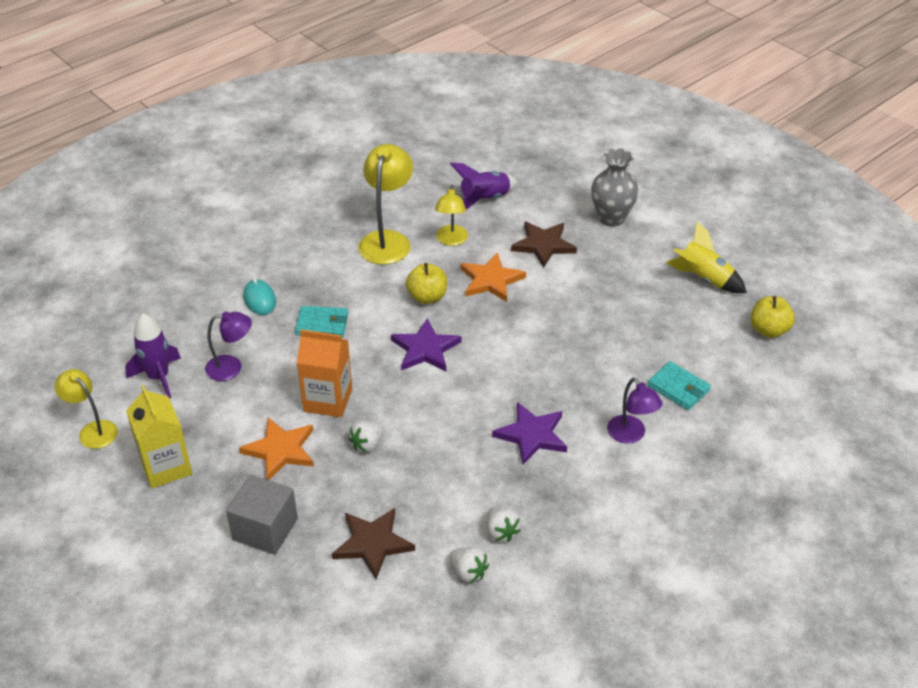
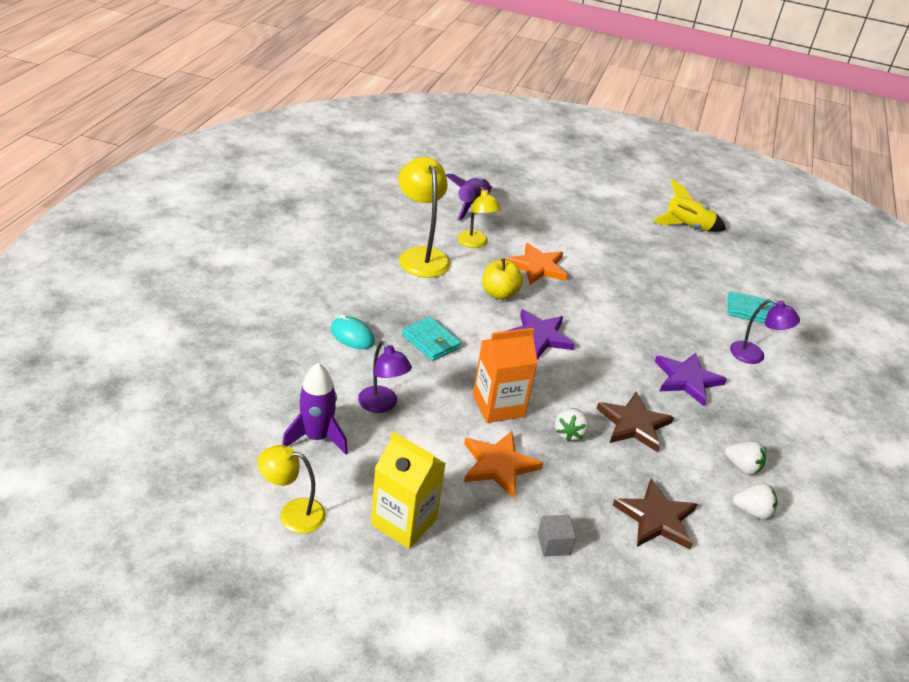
camera: 35 degrees left, 5 degrees down
(231, 367) = (382, 405): purple lamp -> purple lamp turned 90 degrees clockwise
(265, 529) = (553, 544): grey cube -> grey cube, size x0.53
(322, 324) = (431, 341): turquoise wallet -> turquoise wallet turned 75 degrees clockwise
(543, 245) = (551, 230): brown star -> brown star (633, 424)
(611, 218) = (581, 198): grey vase -> none
(768, 330) = (763, 252): yellow apple -> none

